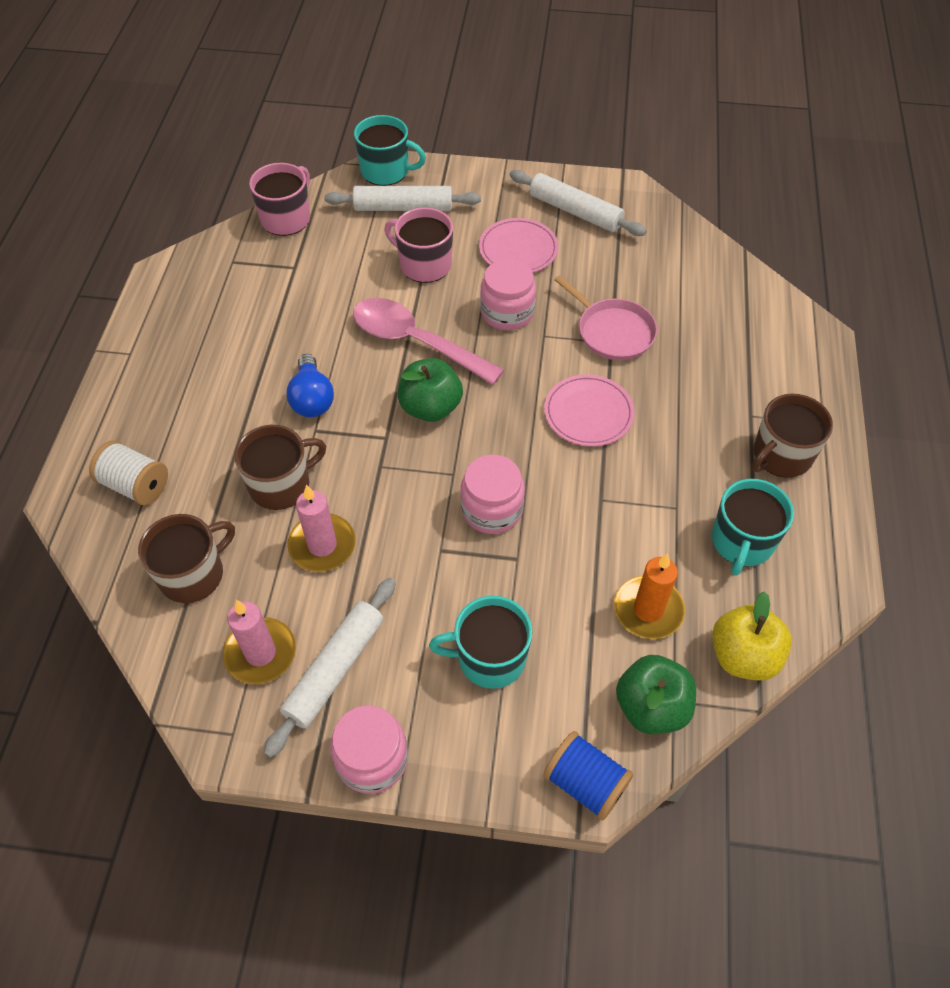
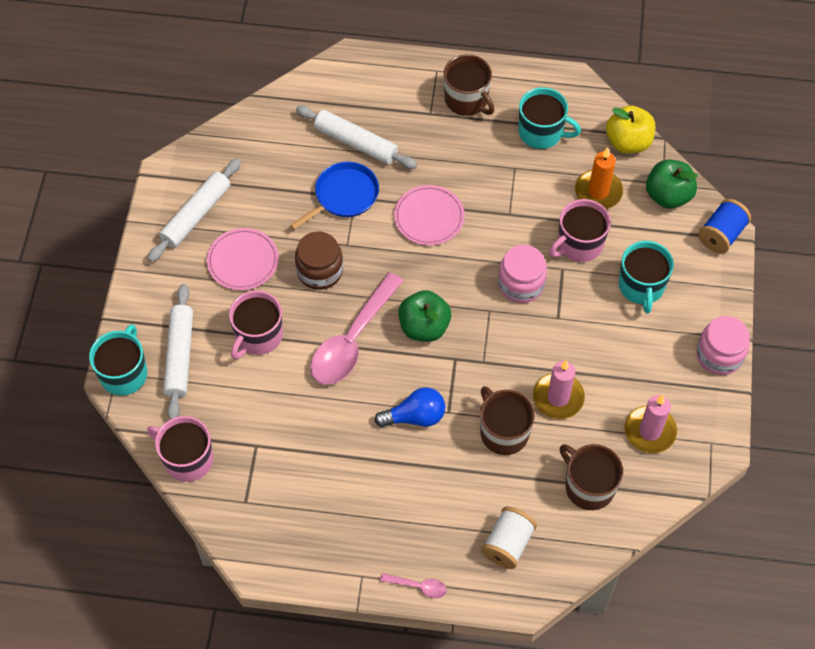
camera: 90 degrees left, 5 degrees up
(105, 401) = (418, 586): none -> pink spoon
(334, 669) = (658, 382): white rolling pin -> white rolling pin (356, 143)
(507, 312) = (320, 271): pink jar -> brown jar
(557, 580) = (579, 244): none -> pink mug
(612, 331) = (344, 195): pink pan -> blue pan

